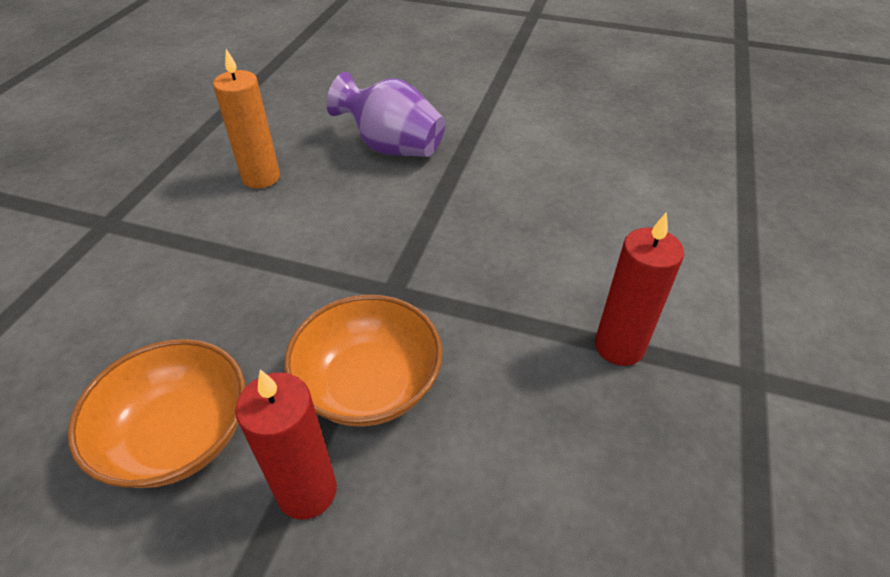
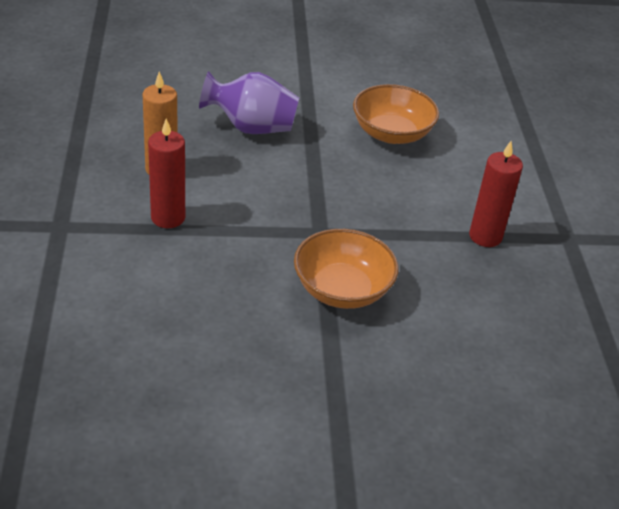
camera: 25 degrees left, 5 degrees down
(178, 436) = (239, 344): orange bowl -> orange bowl (392, 133)
(307, 491) = (343, 352): red candle -> red candle (168, 218)

